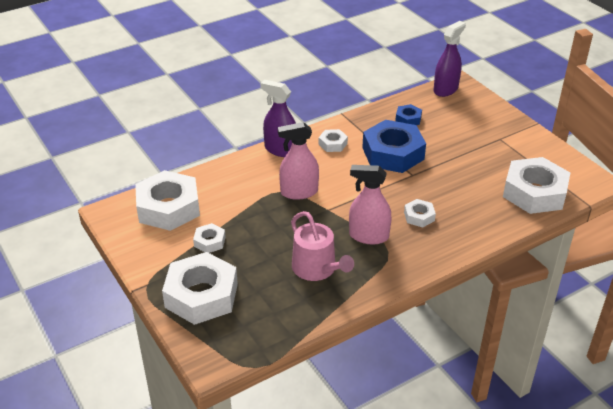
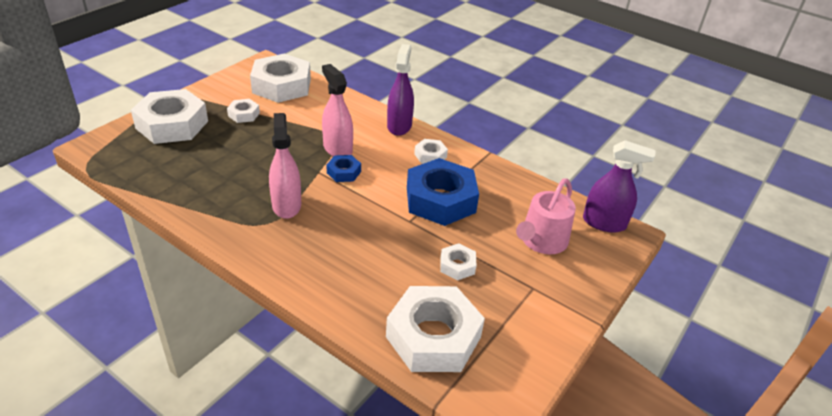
camera: 65 degrees right, 0 degrees up
(317, 269) = (224, 180): pink watering can -> pink watering can (541, 241)
(408, 119) = (516, 201): blue nut -> blue nut (343, 172)
(419, 216) = (335, 237): white nut -> white nut (457, 265)

